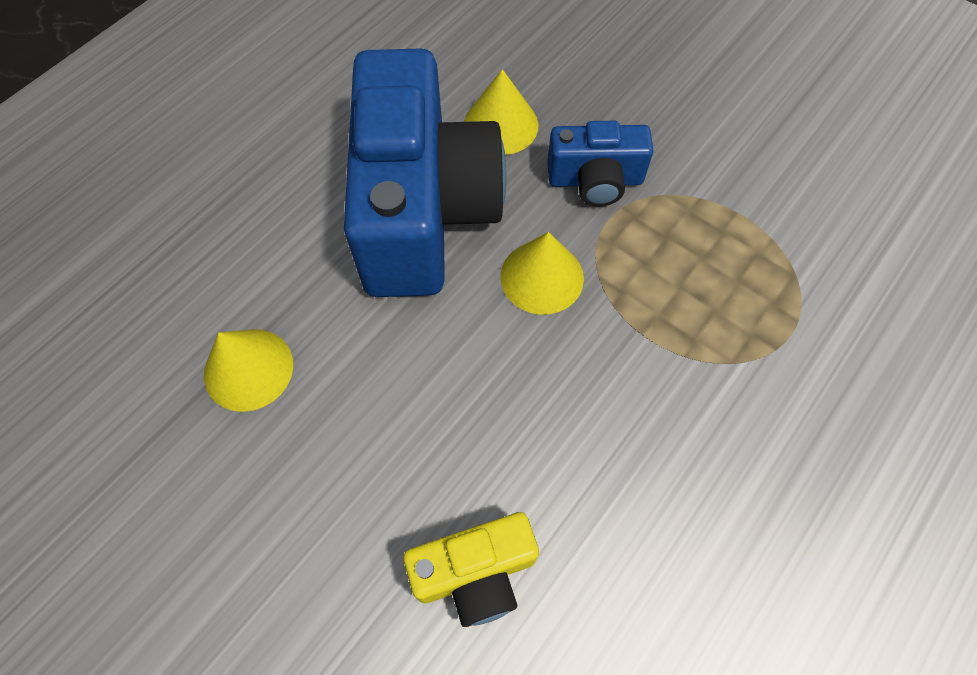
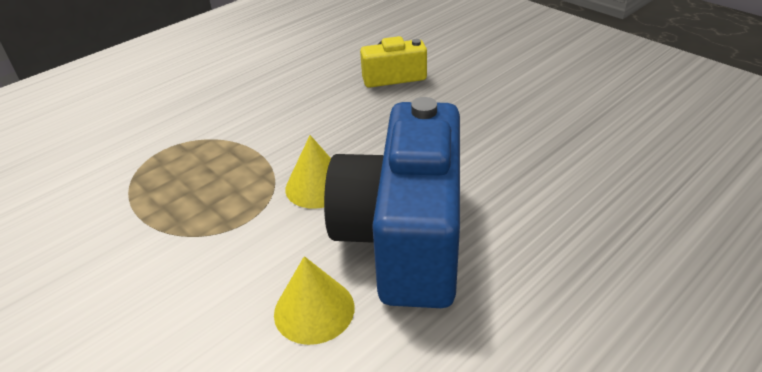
camera: 170 degrees left, 25 degrees down
(248, 369) = (534, 150): yellow cone -> none
(595, 180) = (243, 250): blue camera -> none

